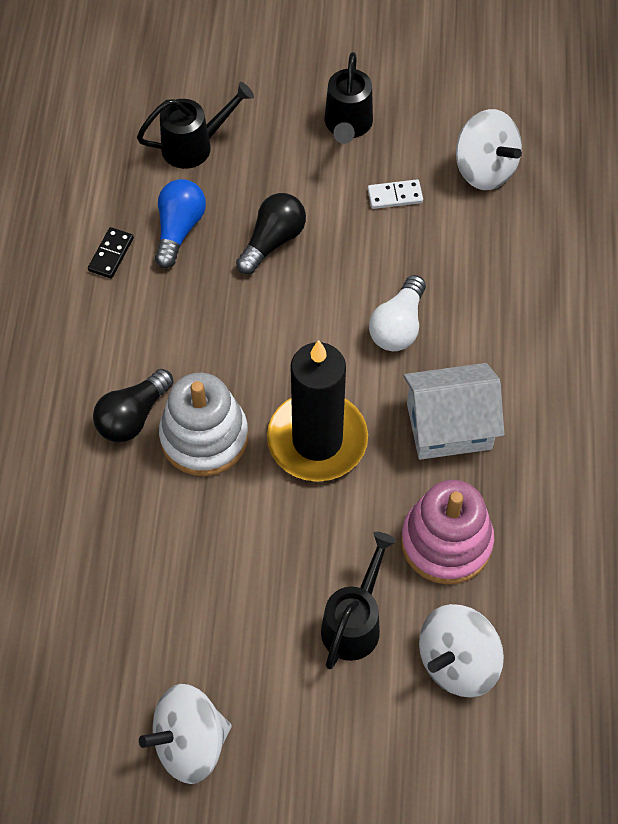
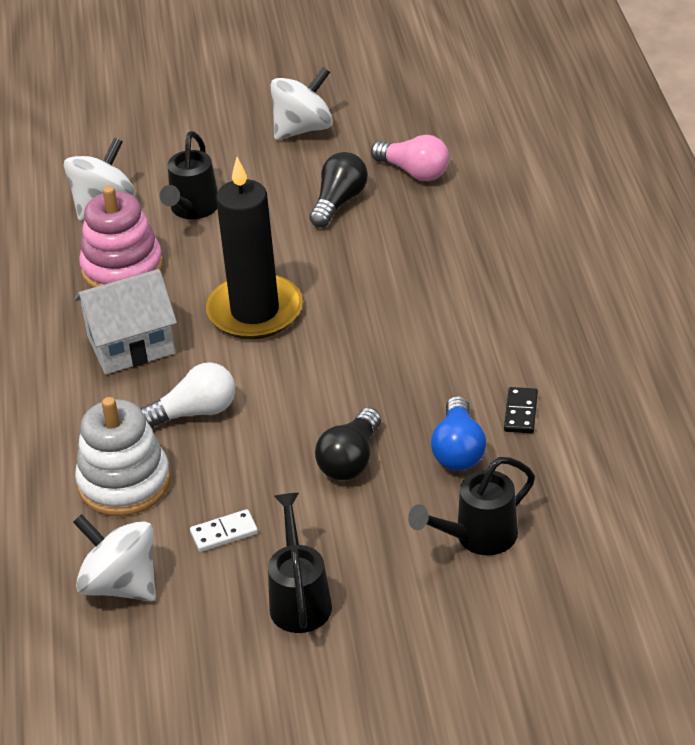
camera: 170 degrees right, 20 degrees down
(85, 617) = (414, 172): none -> pink light bulb
(133, 416) = (434, 294): black light bulb -> black light bulb (339, 202)
(204, 437) = (361, 293): white stacking toy -> white stacking toy (124, 483)
(398, 326) = (195, 412): white light bulb -> white light bulb turned 60 degrees clockwise

